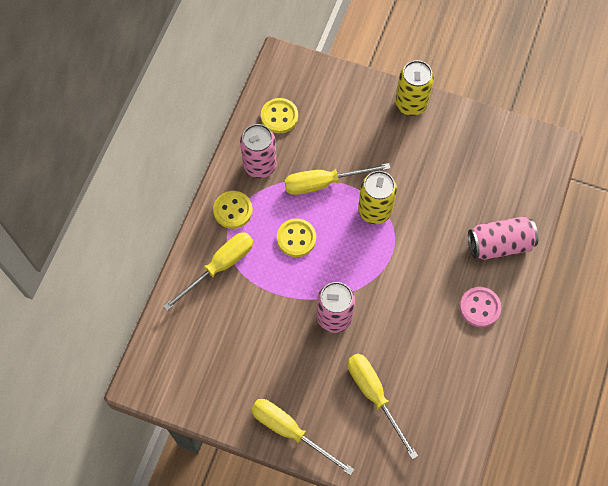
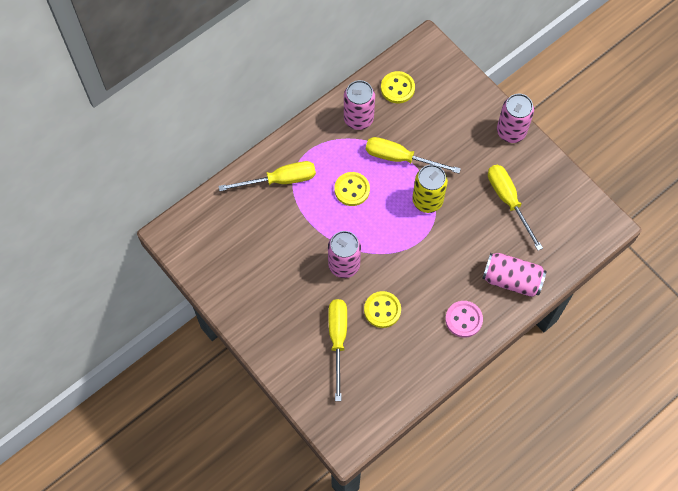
camera: 30 degrees right, 0 degrees up
(233, 210) = (316, 142): yellow button -> yellow button (382, 310)
(290, 431) = (258, 330): yellow screwdriver -> yellow screwdriver (508, 201)
(411, 104) = (511, 131): yellow can -> pink can

